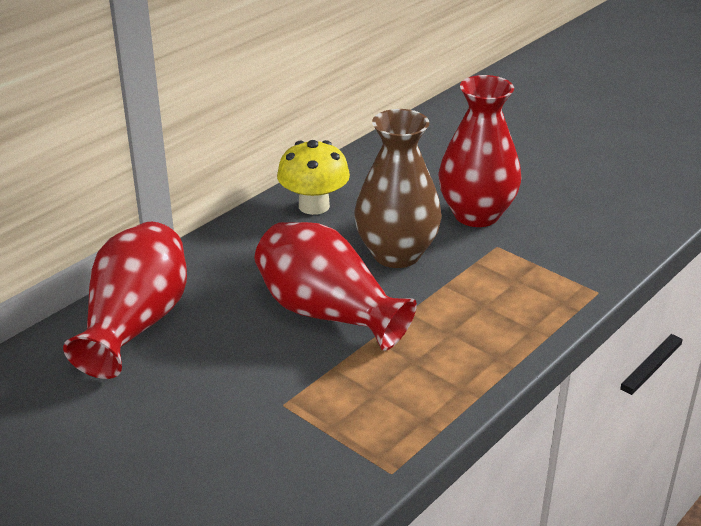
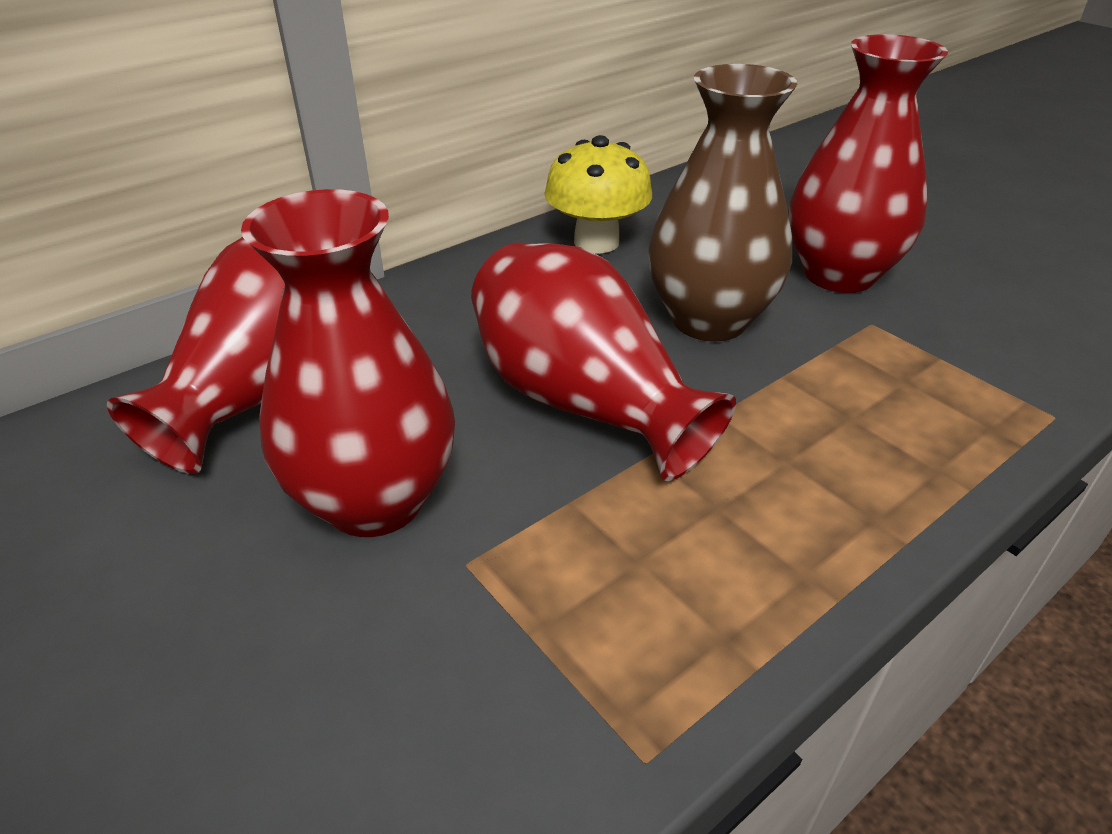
camera: 10 degrees right, 5 degrees up
(222, 380) = (375, 500): none -> red vase

